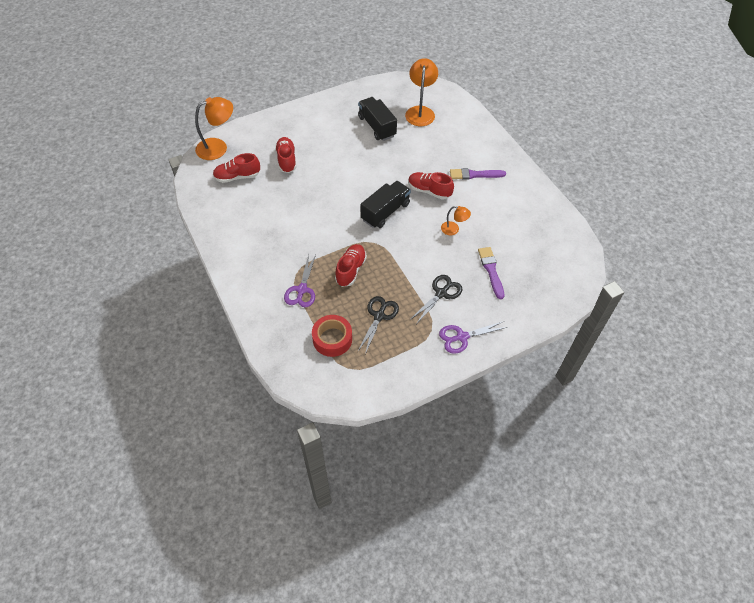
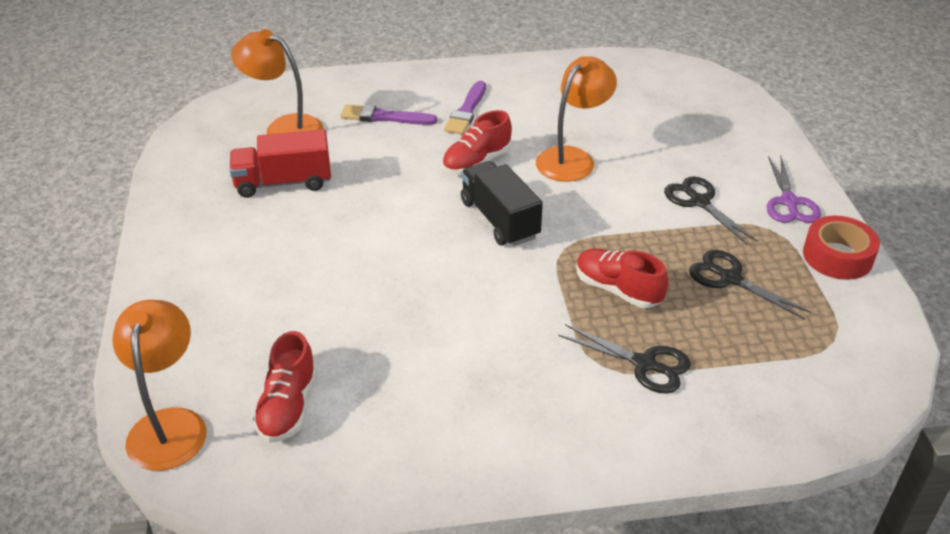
camera: 70 degrees left, 15 degrees down
(286, 160) = (289, 318): red shoe -> none
(302, 290) = (644, 364): purple scissors -> black scissors
(332, 339) = (769, 346): red tape -> red tape (837, 256)
(377, 126) = (283, 182): black truck -> red truck
(453, 229) = (572, 158): orange lamp -> orange lamp, size x1.88
(491, 270) = (668, 144): purple brush -> purple brush (384, 117)

